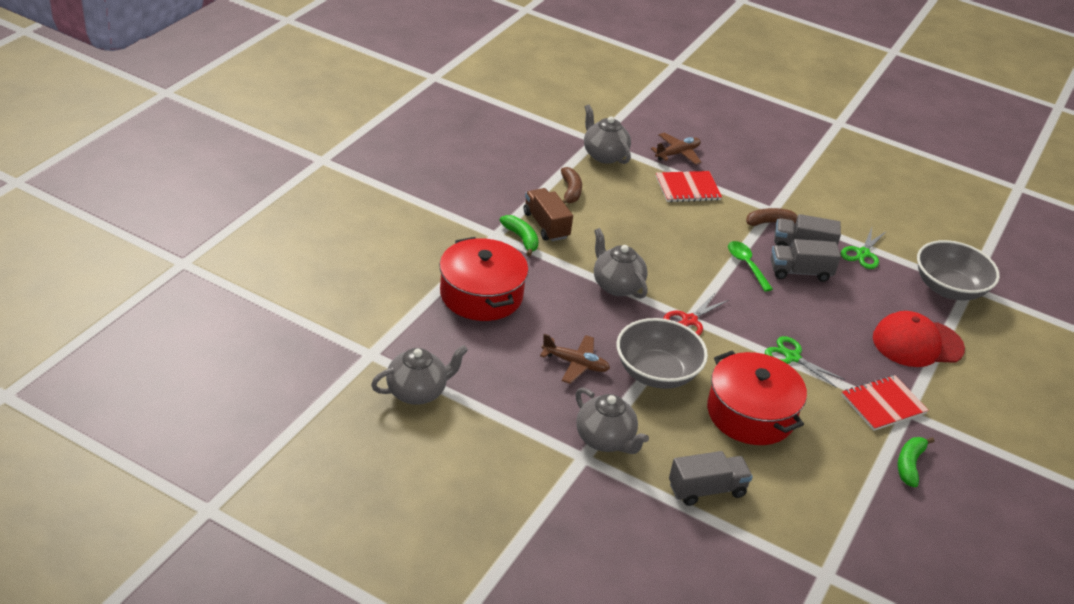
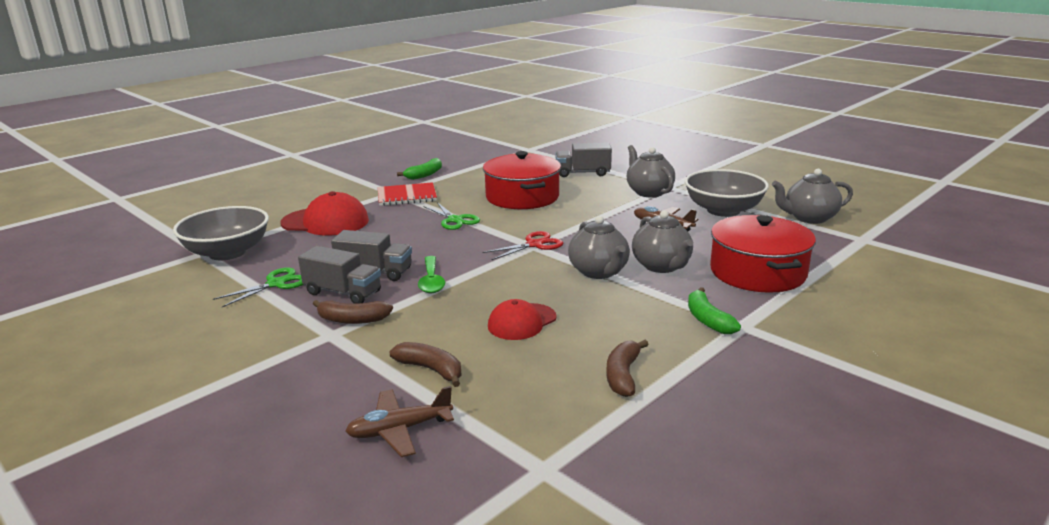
camera: 160 degrees left, 15 degrees down
(546, 225) = (671, 333): brown truck -> none
(604, 155) = (540, 435): grey teapot -> grey teapot (661, 266)
(652, 228) = (522, 322): none -> red cap
(656, 373) = (588, 218): grey bowl -> grey bowl (723, 210)
(687, 188) = (431, 369): red notebook -> brown banana

